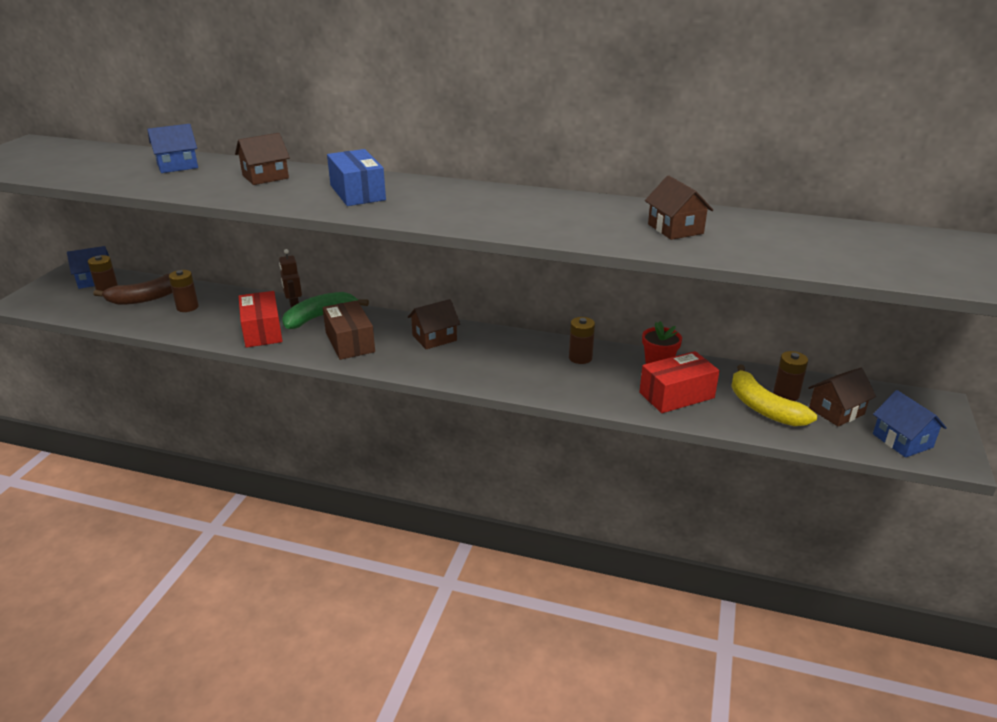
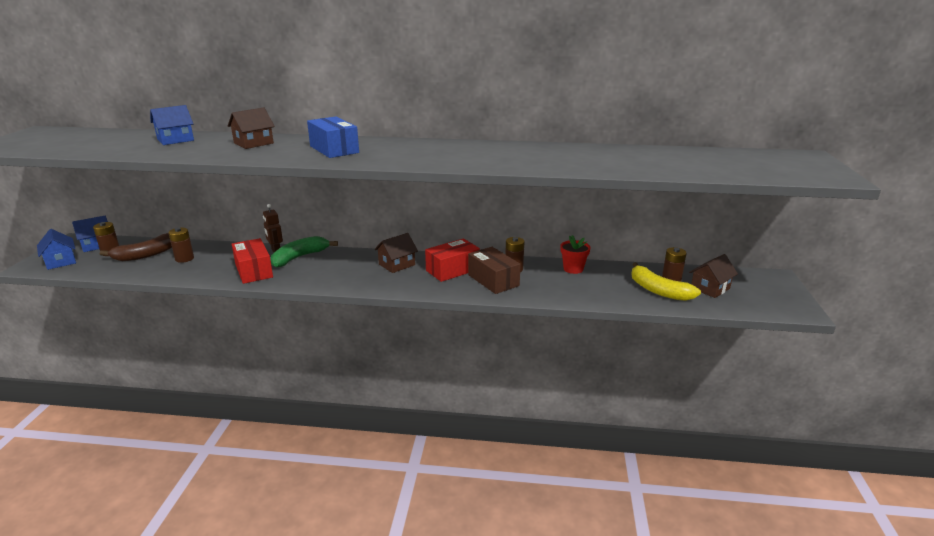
camera: 10 degrees left, 5 degrees down
(350, 342) = (329, 273): brown box -> brown box (493, 280)
(675, 229) = (587, 158): brown house -> none
(676, 395) = (593, 288): red box -> red box (452, 270)
(902, 441) = (762, 303): blue house -> blue house (61, 261)

